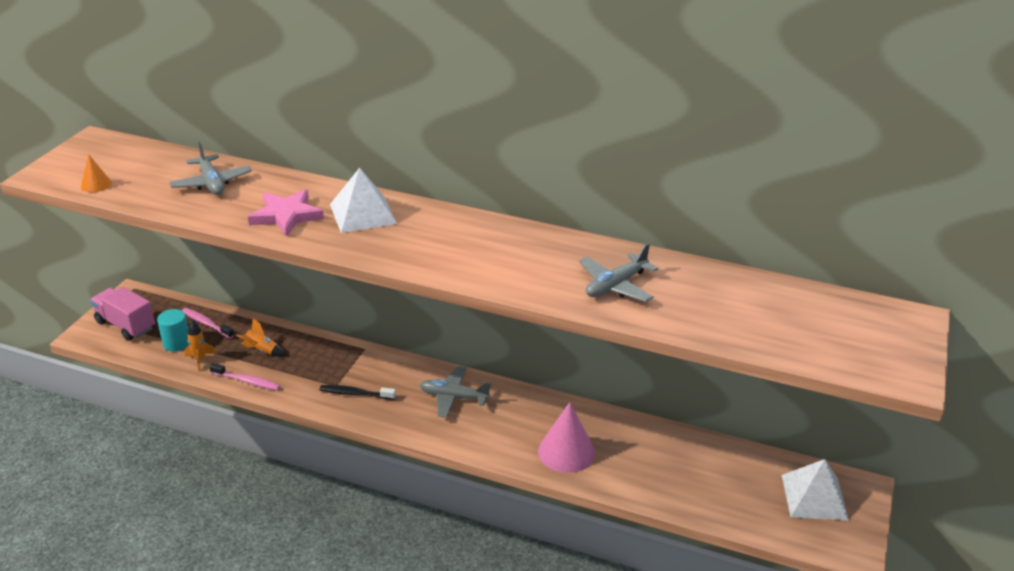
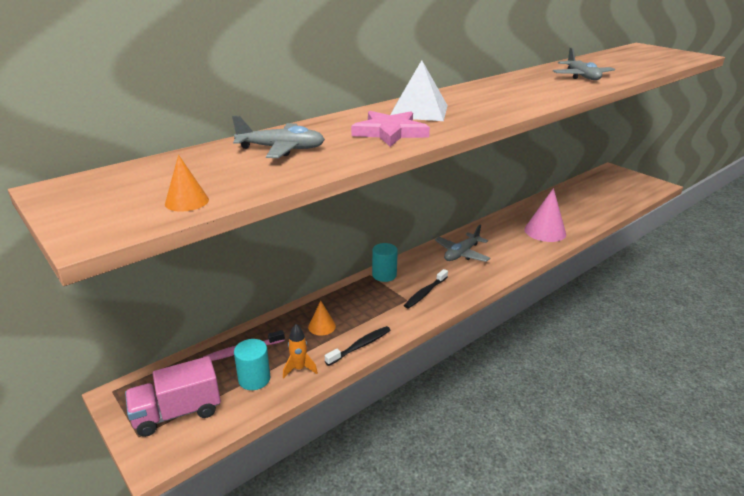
camera: 60 degrees left, 5 degrees down
(247, 381) = (360, 346): pink toothbrush -> black toothbrush
(262, 350) = (322, 326): orange rocket -> orange cone
(370, 358) = (384, 275): none -> turquoise cylinder
(814, 497) = (615, 181): white pyramid -> none

